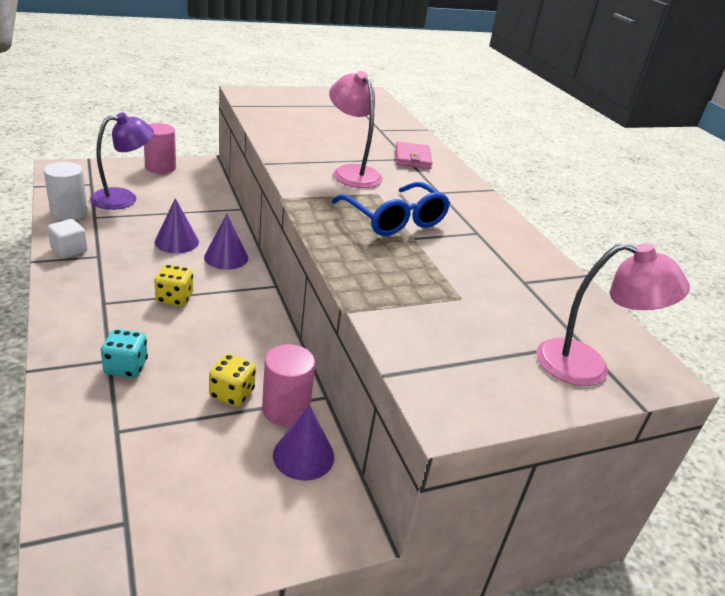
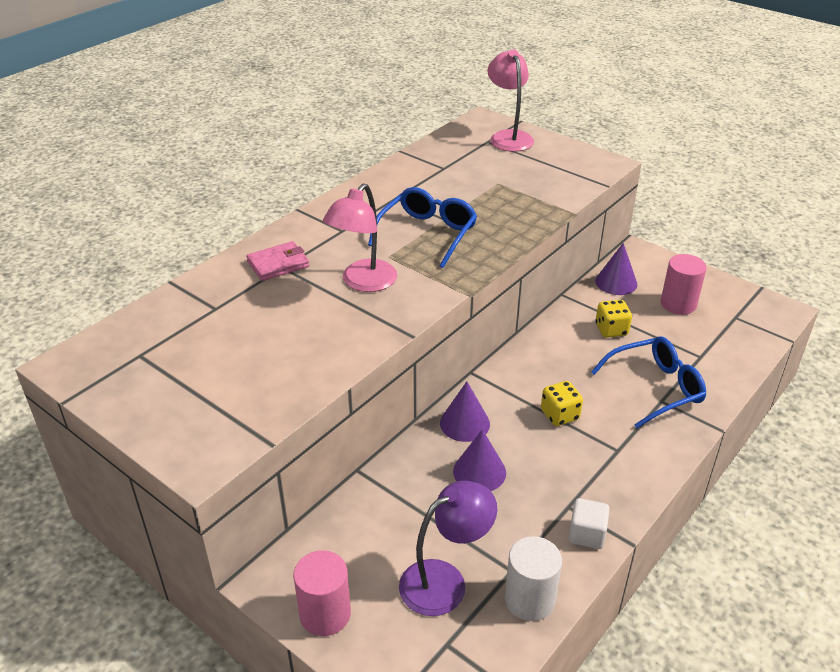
camera: 115 degrees left, 5 degrees up
(123, 198) = (445, 581): purple lamp -> purple lamp turned 120 degrees clockwise
(126, 367) = (656, 388): turquoise dice -> blue glasses
(285, 409) = (593, 303): pink cylinder -> pink cylinder (678, 304)

